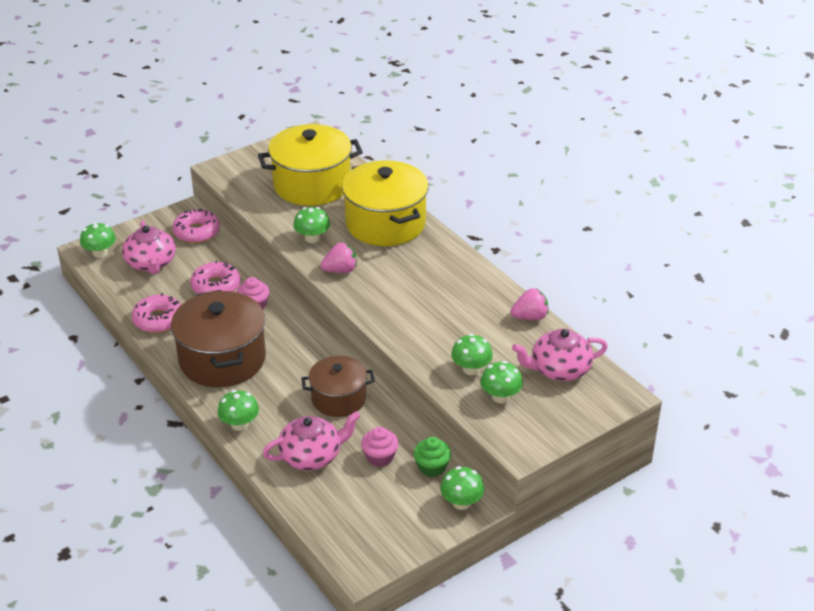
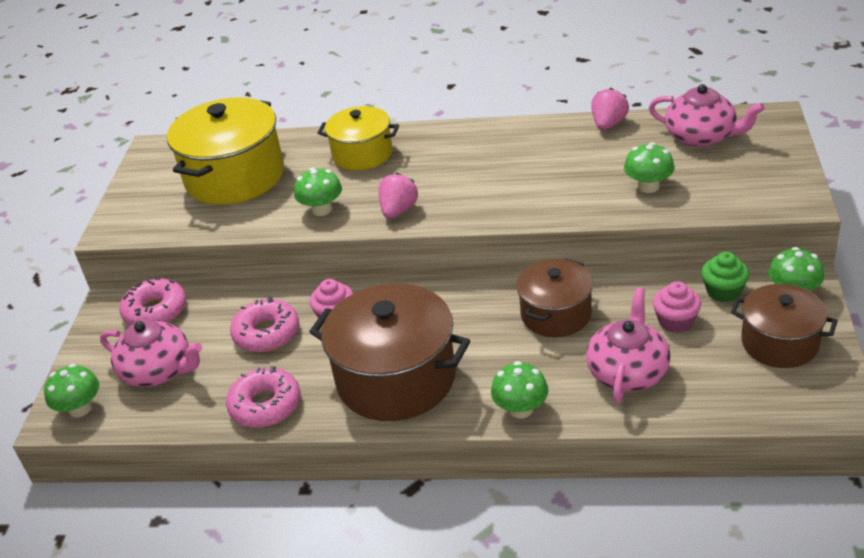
camera: 45 degrees left, 0 degrees up
(385, 223) = (362, 154): yellow pot -> yellow pot, size x0.61
(401, 516) = (779, 343): none -> brown pot
(500, 396) = (708, 184): green mushroom -> none
(559, 369) = (701, 137): pink teapot -> pink teapot turned 90 degrees counterclockwise

